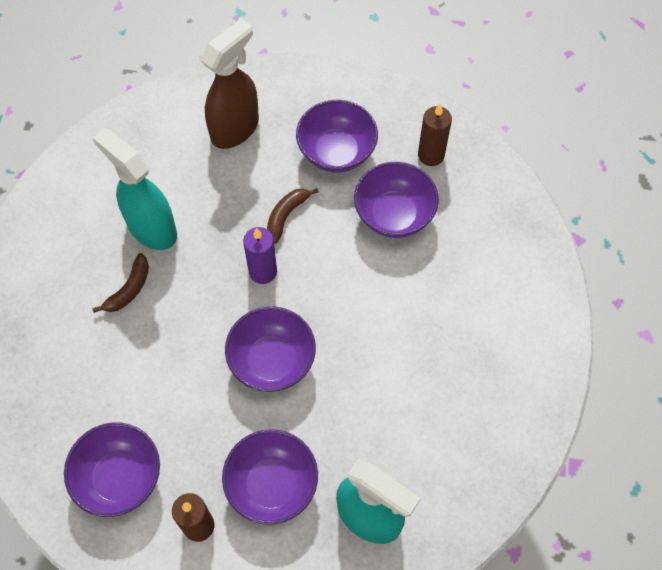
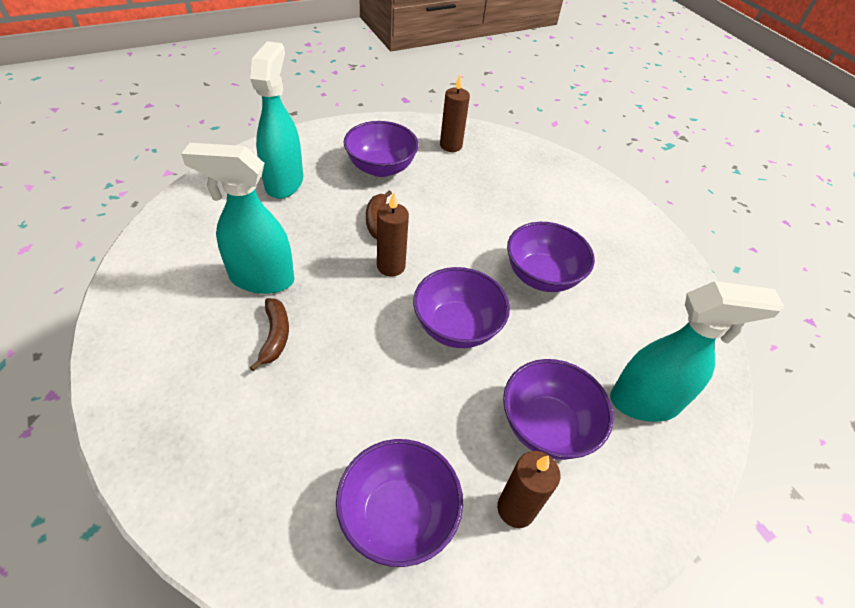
camera: 40 degrees left, 15 degrees down
(235, 128) = (284, 182): brown spray bottle -> turquoise spray bottle
(263, 271) = (391, 266): purple candle -> brown candle
(394, 214) = (458, 188): purple bowl -> purple bowl (542, 276)

